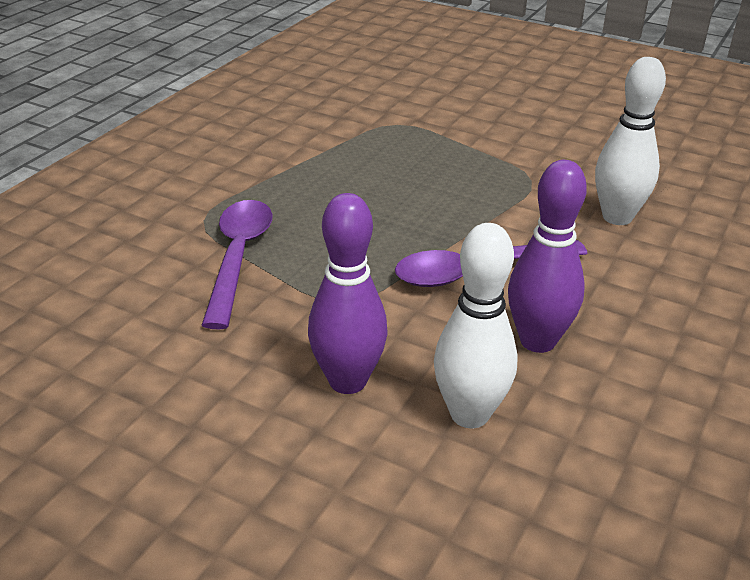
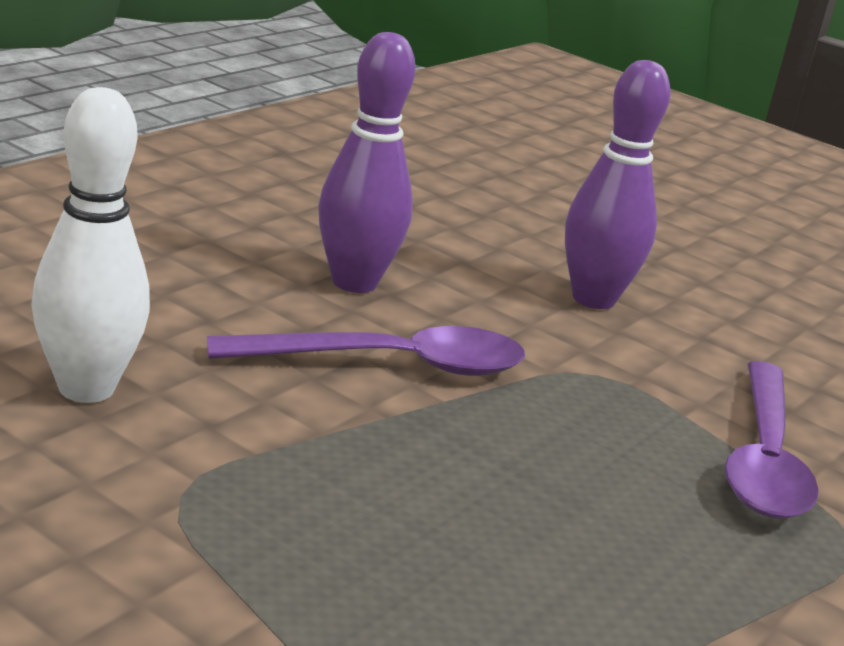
camera: 175 degrees left, 10 degrees down
(469, 414) = (466, 251): white bowling pin -> none

